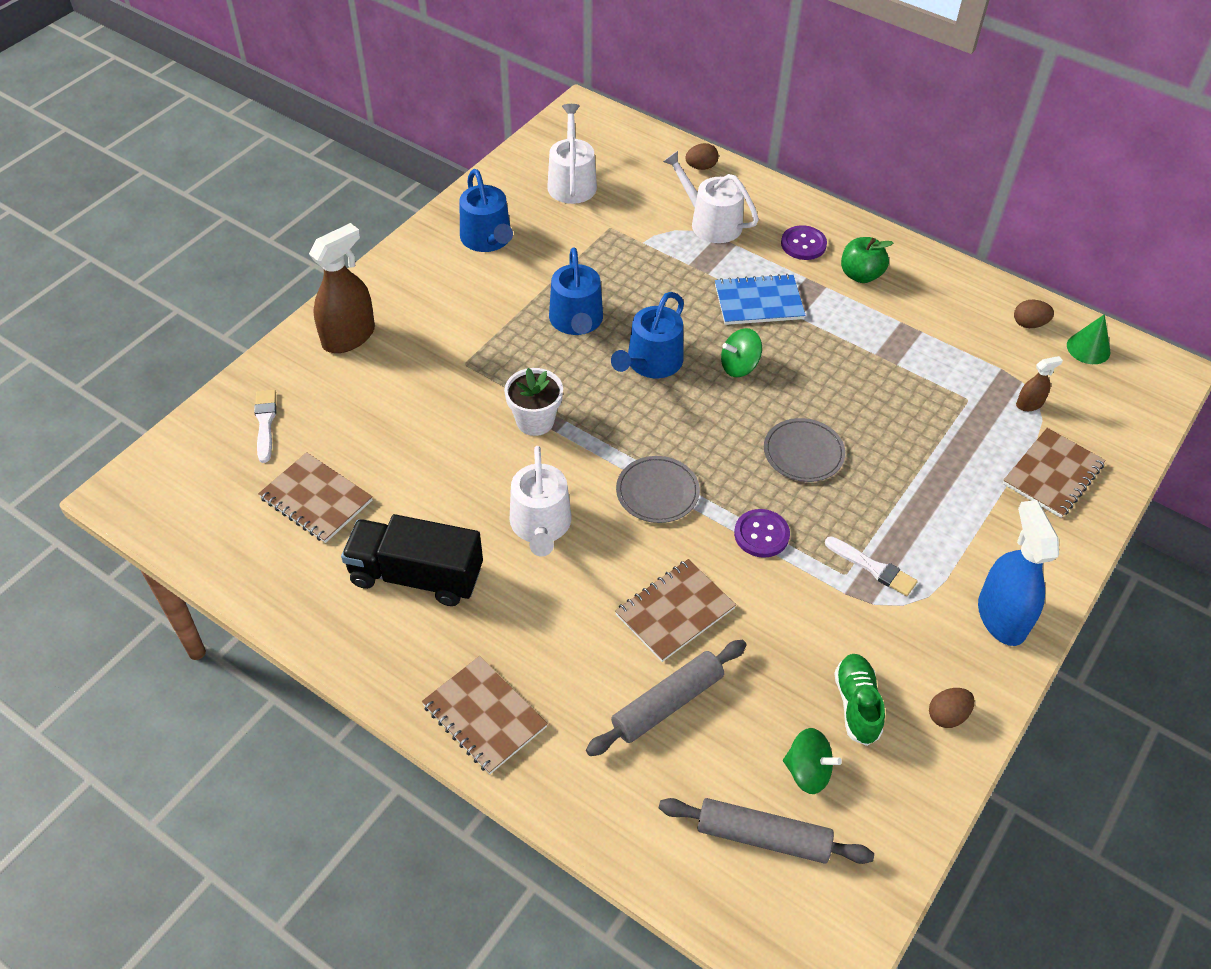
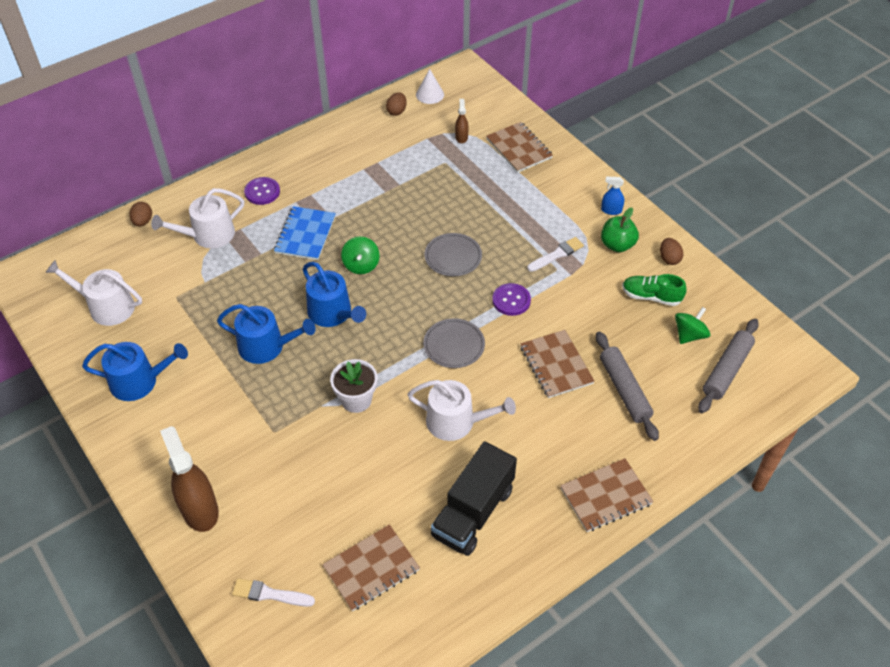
camera: 70 degrees left, 0 degrees up
(860, 275) = (309, 173): green apple -> green apple (617, 245)
(1001, 617) = (611, 210): blue spray bottle -> blue spray bottle, size x0.48
(1088, 348) = (430, 94): green cone -> white cone

